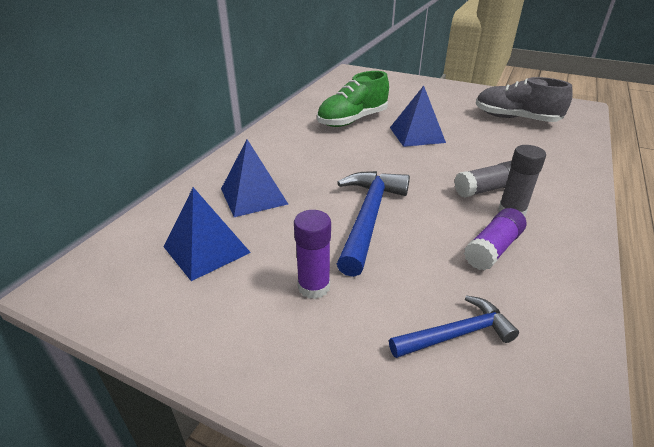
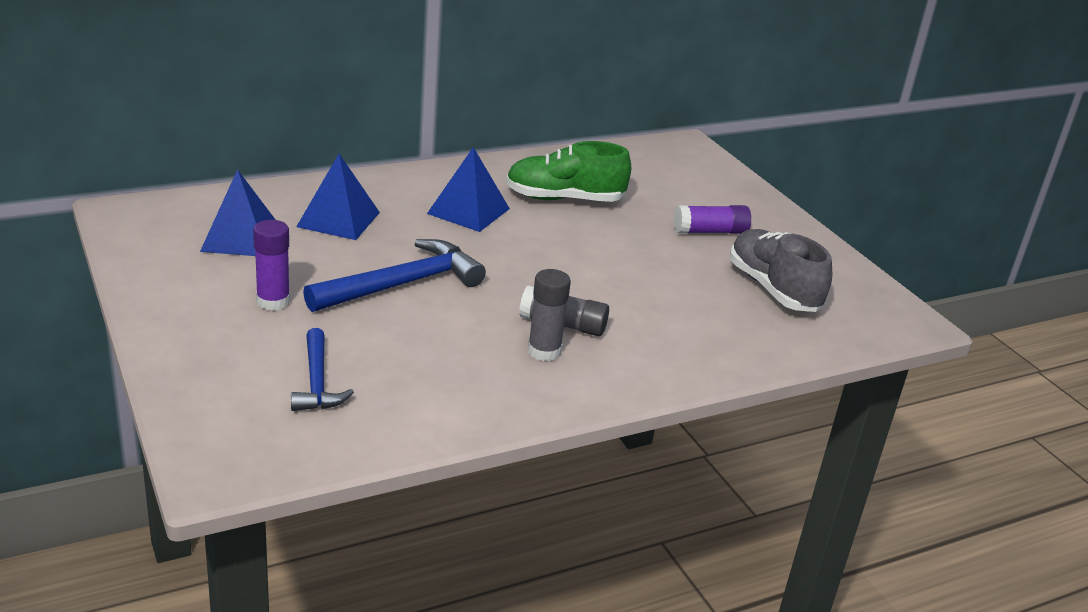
camera: 35 degrees right, 5 degrees down
(416, 135) = (605, 246): blue pyramid -> blue pyramid (468, 211)
(456, 334) = (317, 382): blue hammer -> blue hammer turned 60 degrees clockwise
(493, 249) = (460, 361): purple glue stick -> purple glue stick (710, 231)

